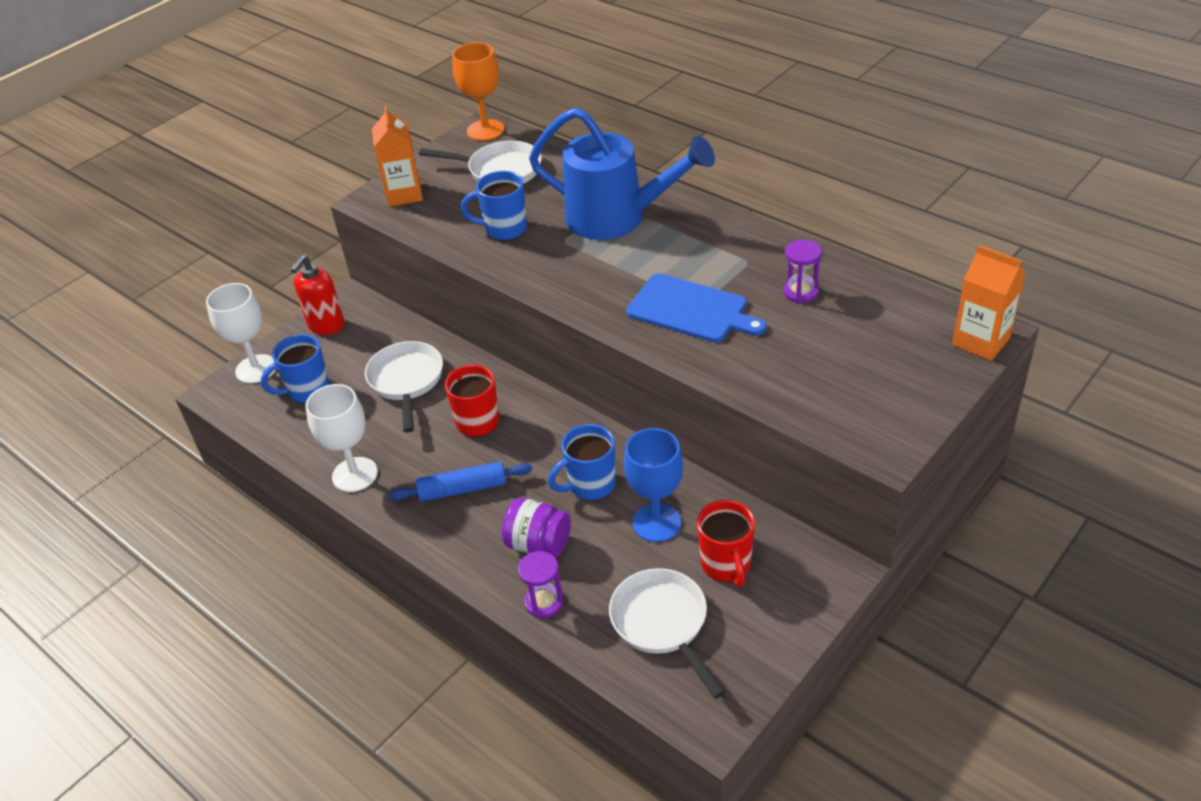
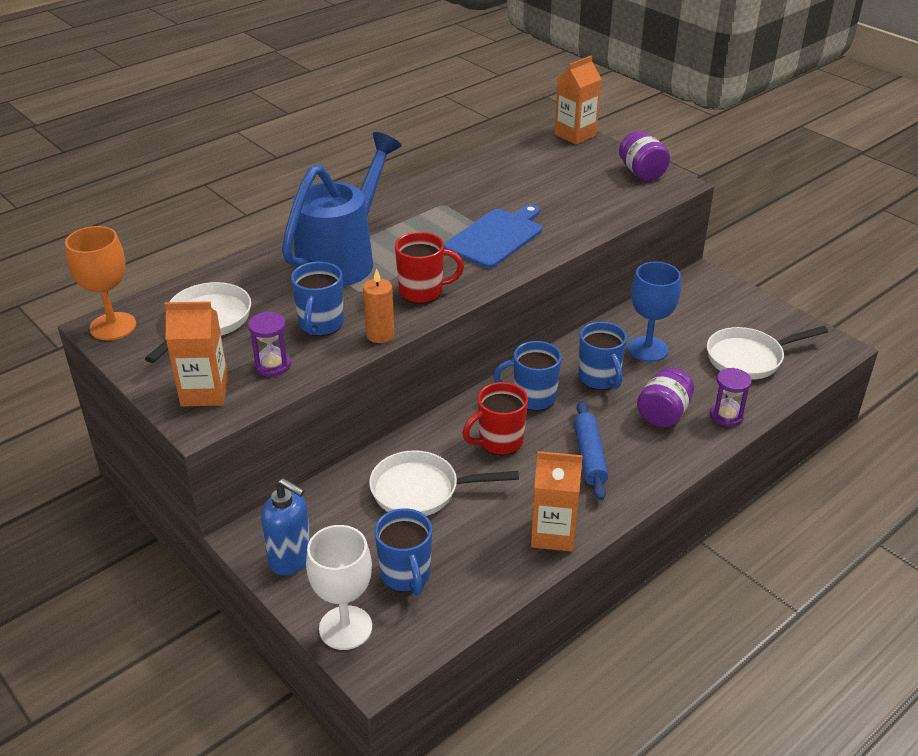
camera: 85 degrees left, 5 degrees down
(326, 326) = (291, 559): red soap dispenser -> blue soap dispenser
(355, 475) = (553, 534): white goblet -> orange carton
(495, 265) = (380, 335): none -> orange candle
(548, 436) = (533, 398): none -> blue mug
(726, 565) = (694, 322): red mug -> red mug (422, 292)
(800, 292) = (493, 188): purple hourglass -> purple hourglass (272, 365)
(901, 414) = (641, 173): none -> purple jar

